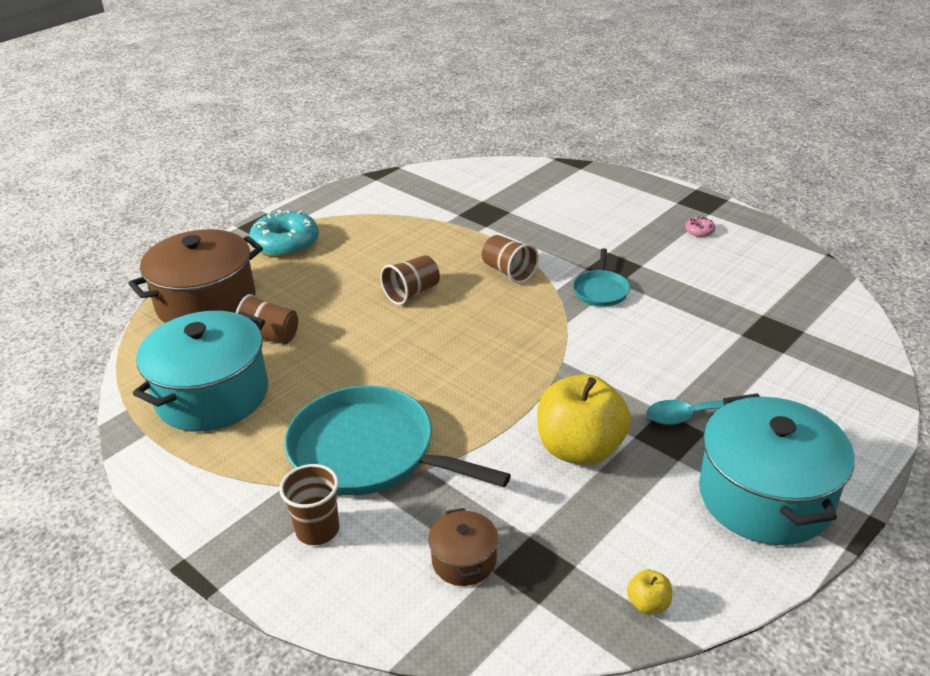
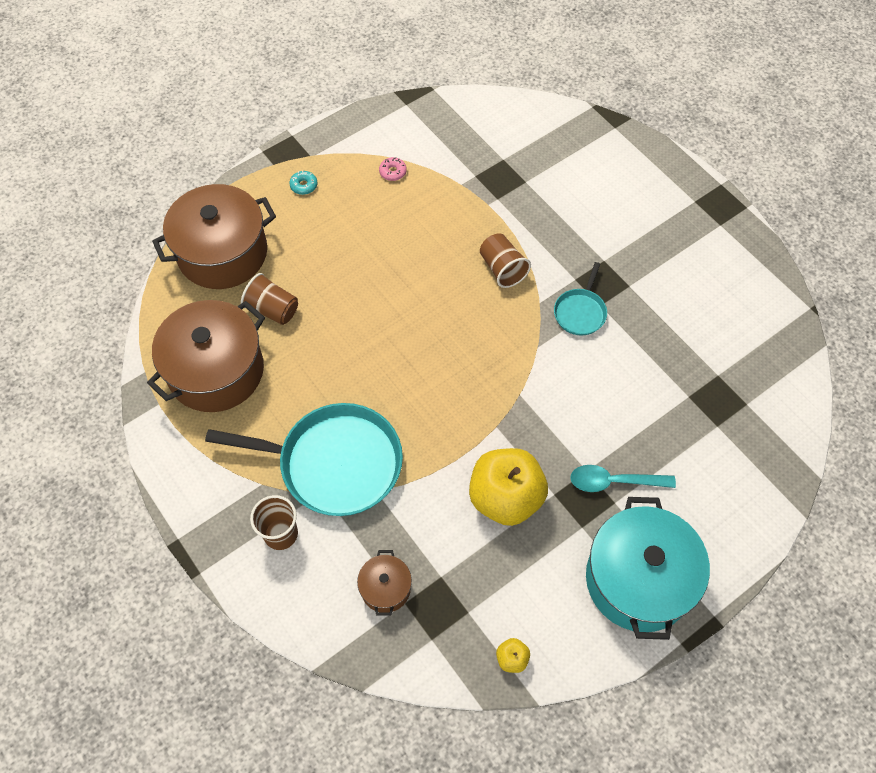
camera: 10 degrees right, 25 degrees up
(212, 395) = (216, 371): turquoise pot -> brown pot
(285, 244) = (304, 185): turquoise donut -> turquoise donut, size x0.42
(369, 452) = (334, 463): turquoise pan -> turquoise pan turned 150 degrees clockwise
(412, 293) = (407, 279): brown cup -> none
(699, 231) = (701, 248): pink donut -> pink donut (393, 172)

